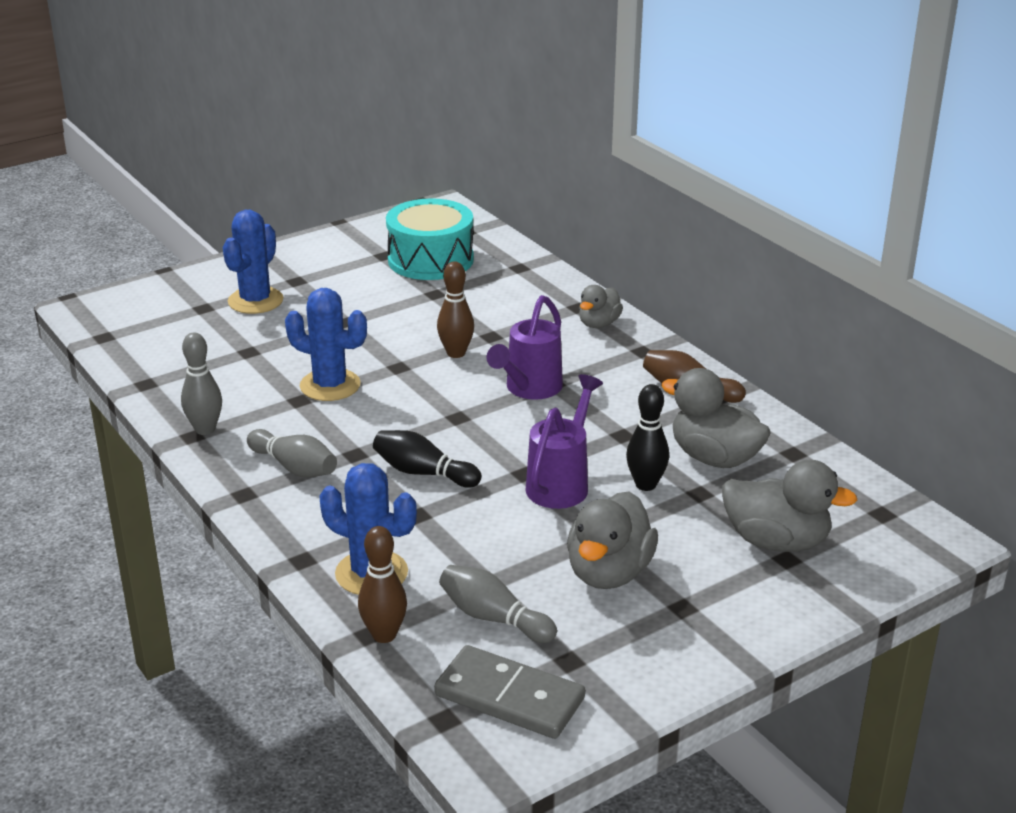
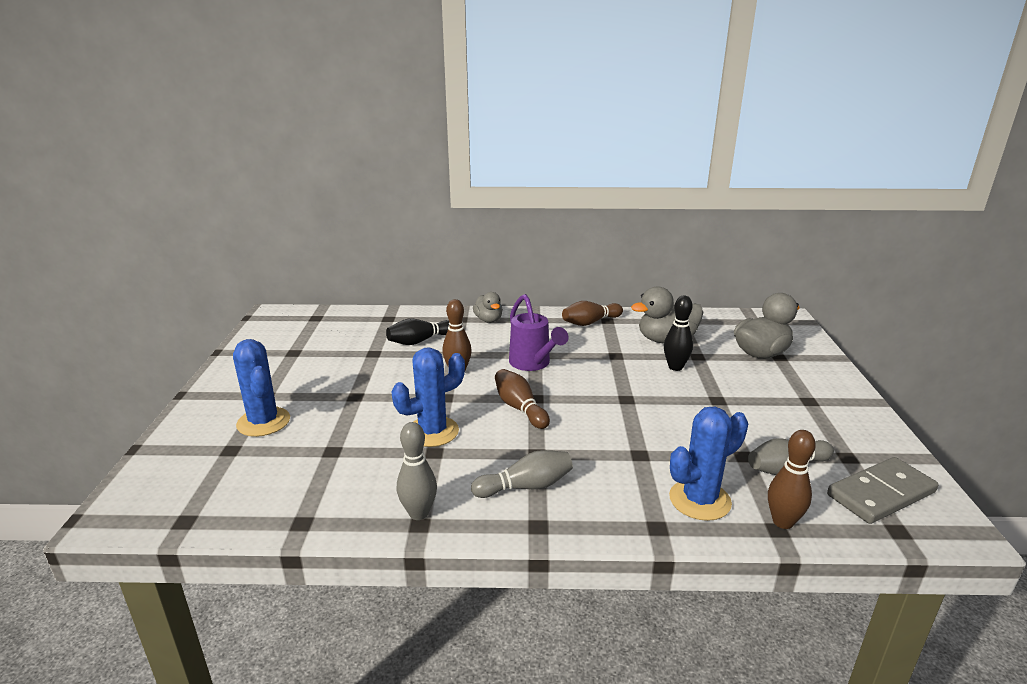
camera: 55 degrees left, 5 degrees down
(423, 473) = (590, 434): black bowling pin -> black bowling pin (420, 341)
(426, 415) = (519, 408): none -> brown bowling pin
(430, 260) = (329, 340): turquoise drum -> none
(561, 483) = (649, 391): purple watering can -> none
(609, 573) = (760, 410): grey duck -> none

